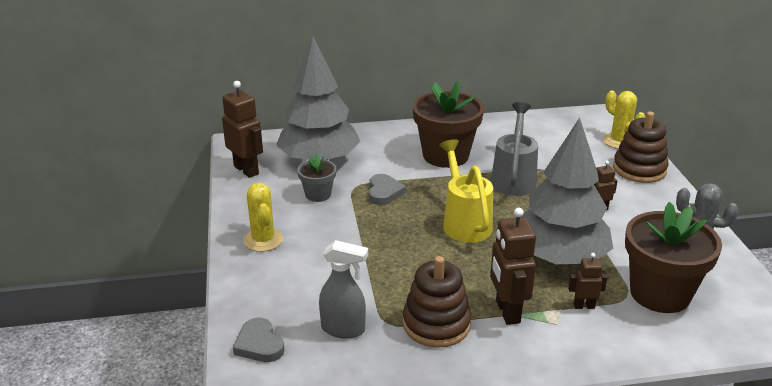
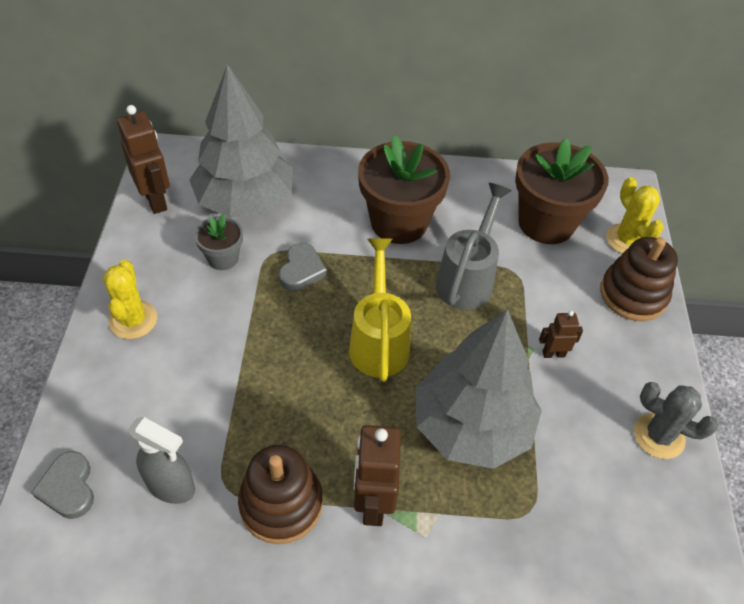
camera: 10 degrees right, 20 degrees up
(584, 306) = (470, 515): brown robot -> none
(660, 293) = (573, 516): brown flower pot -> brown flower pot (546, 223)

